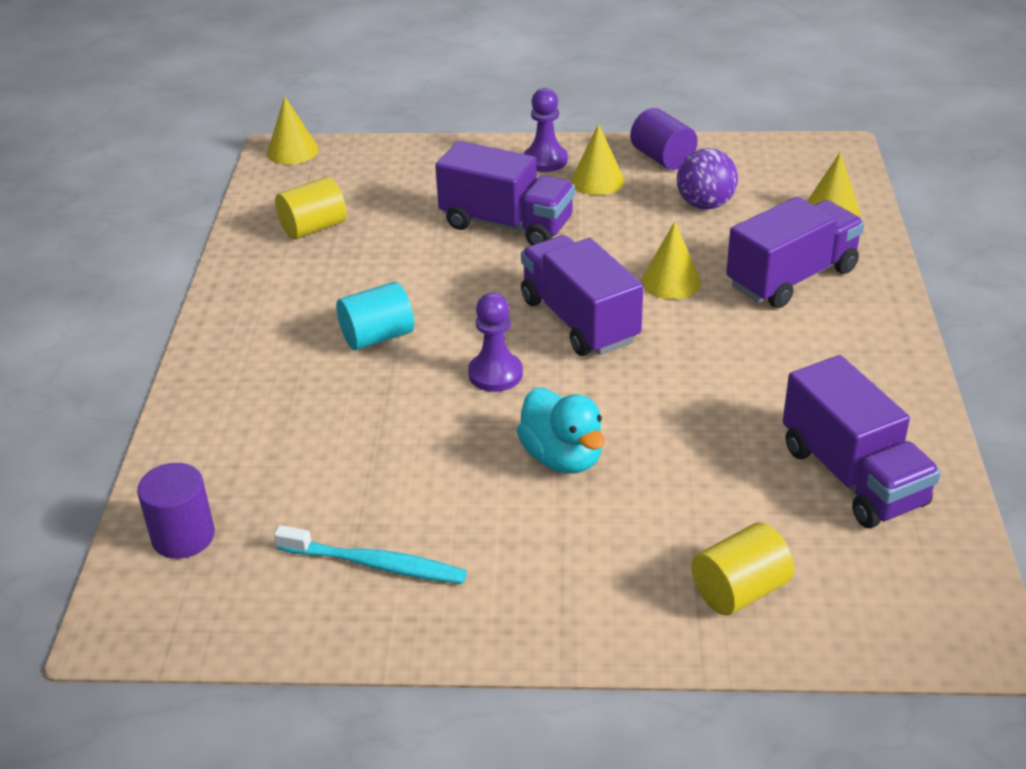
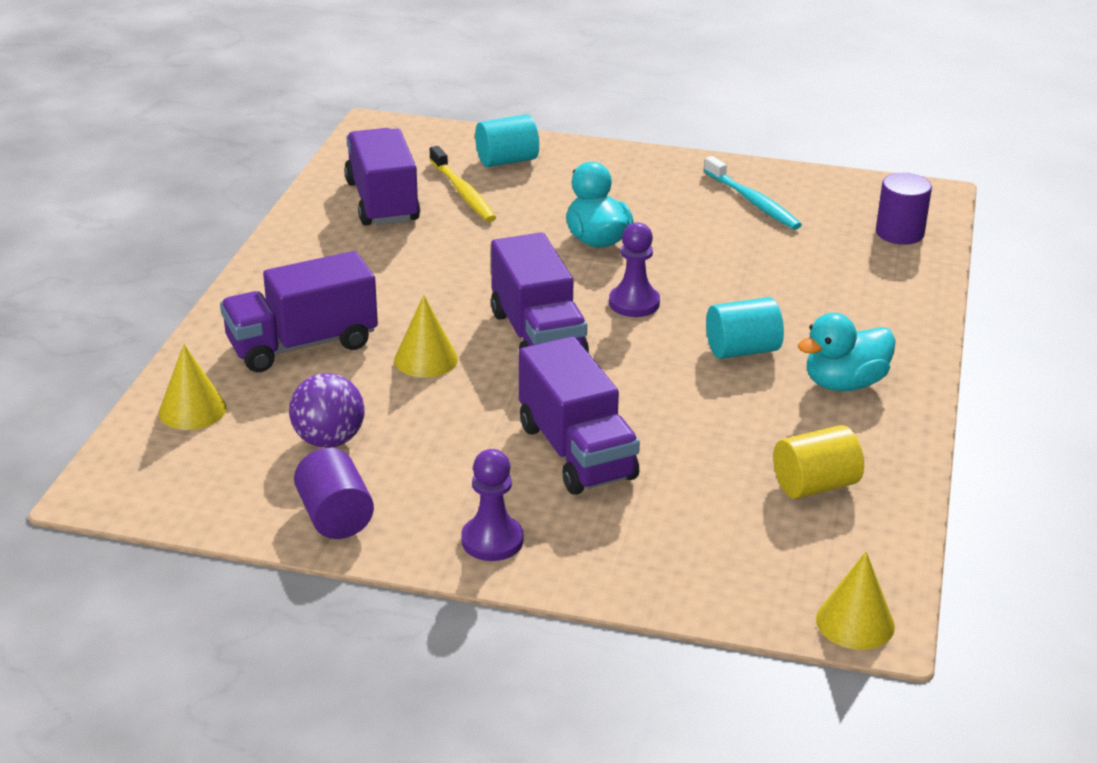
camera: 170 degrees left, 5 degrees down
(280, 317) = (844, 383): none -> turquoise duck
(375, 564) = (753, 201): turquoise toothbrush -> turquoise toothbrush turned 150 degrees counterclockwise
(506, 224) = (576, 452): purple truck -> purple truck turned 150 degrees counterclockwise
(597, 180) = (439, 496): yellow cone -> none
(739, 591) = (507, 160): yellow cylinder -> turquoise cylinder
(763, 511) = (463, 192): none -> yellow toothbrush

